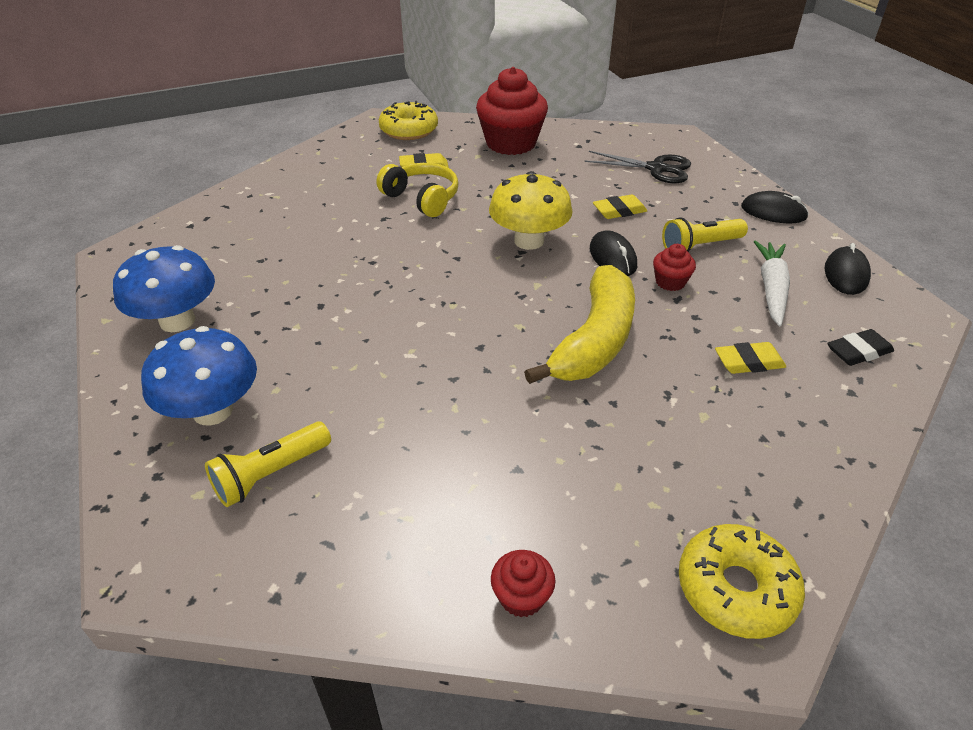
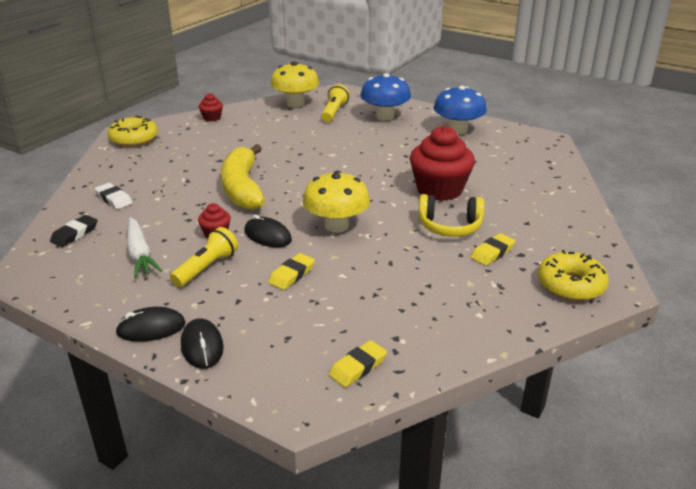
camera: 145 degrees right, 10 degrees down
(298, 559) = (295, 103): none -> yellow mushroom
(511, 143) = (461, 310): red cupcake -> red cupcake (439, 190)
(656, 168) = (293, 338): black scissors -> none
(749, 362) = (146, 207): yellow eraser -> yellow eraser (358, 367)
(798, 400) = (113, 199): none -> white eraser
(846, 274) = (79, 287): black mouse -> black mouse (202, 346)

